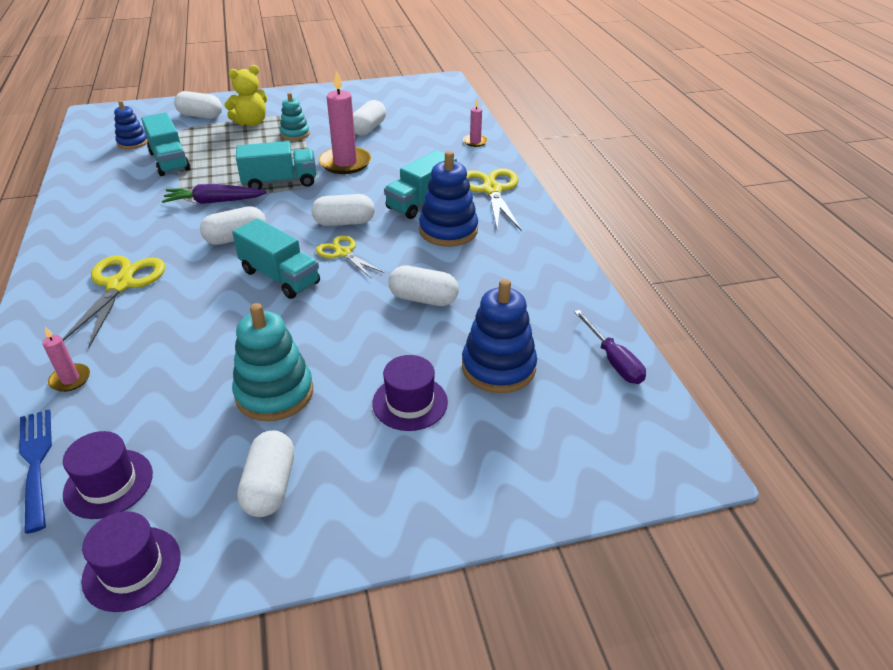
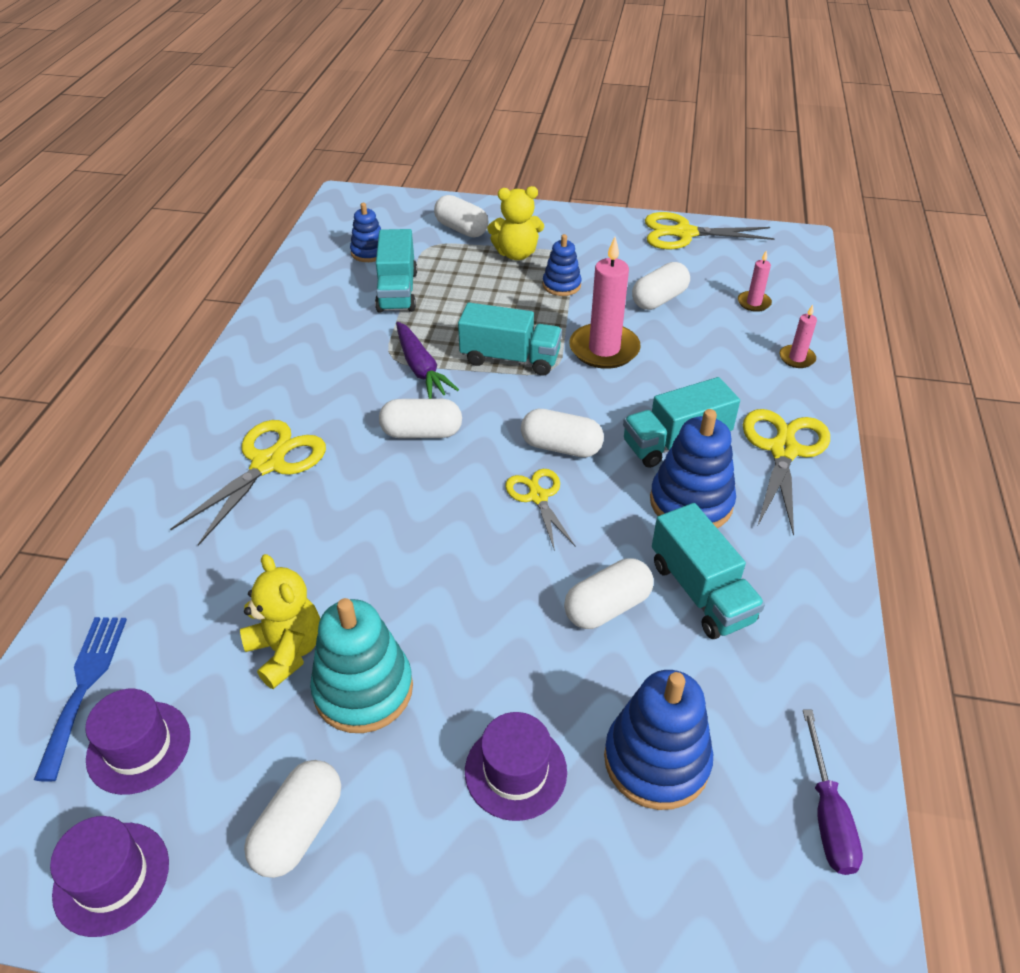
camera: 25 degrees right, 5 degrees up
(70, 379) = (163, 582): pink candle -> pink candle (754, 303)
(201, 389) = (287, 650): none -> yellow teddy bear
(214, 202) = (421, 368): purple carrot -> purple carrot turned 135 degrees counterclockwise
(280, 277) = (446, 510): turquoise truck -> turquoise truck (701, 592)
(295, 134) = (561, 285): turquoise stacking toy -> blue stacking toy
(366, 90) = (684, 233): none -> yellow scissors
(423, 299) = (607, 607): white capsule -> white capsule turned 75 degrees counterclockwise

